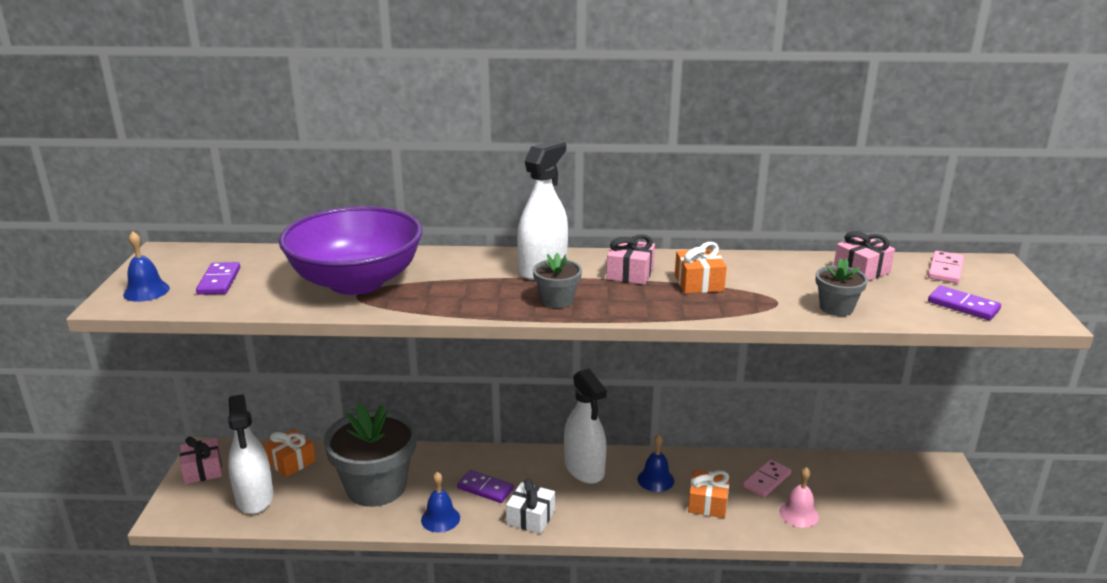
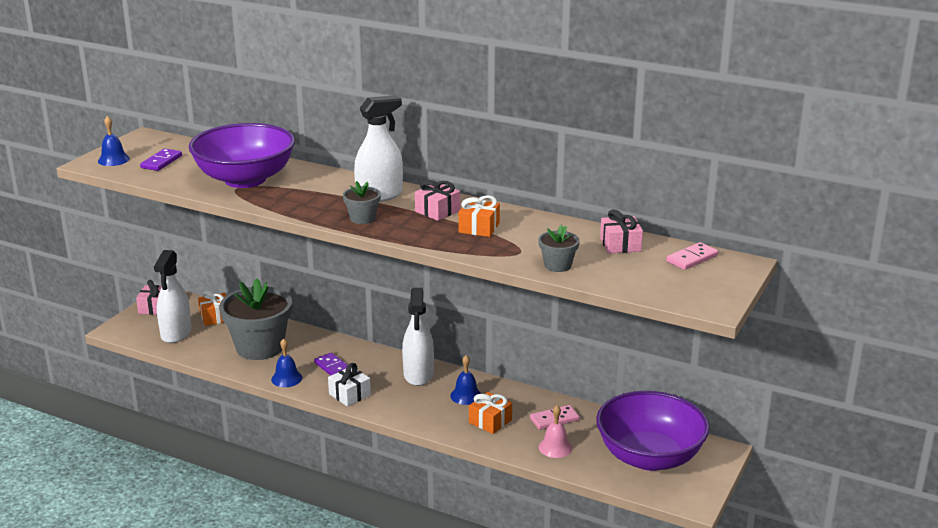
camera: 25 degrees right, 0 degrees up
(893, 495) = (649, 457): none -> purple bowl
(963, 306) = (661, 285): purple domino -> none

